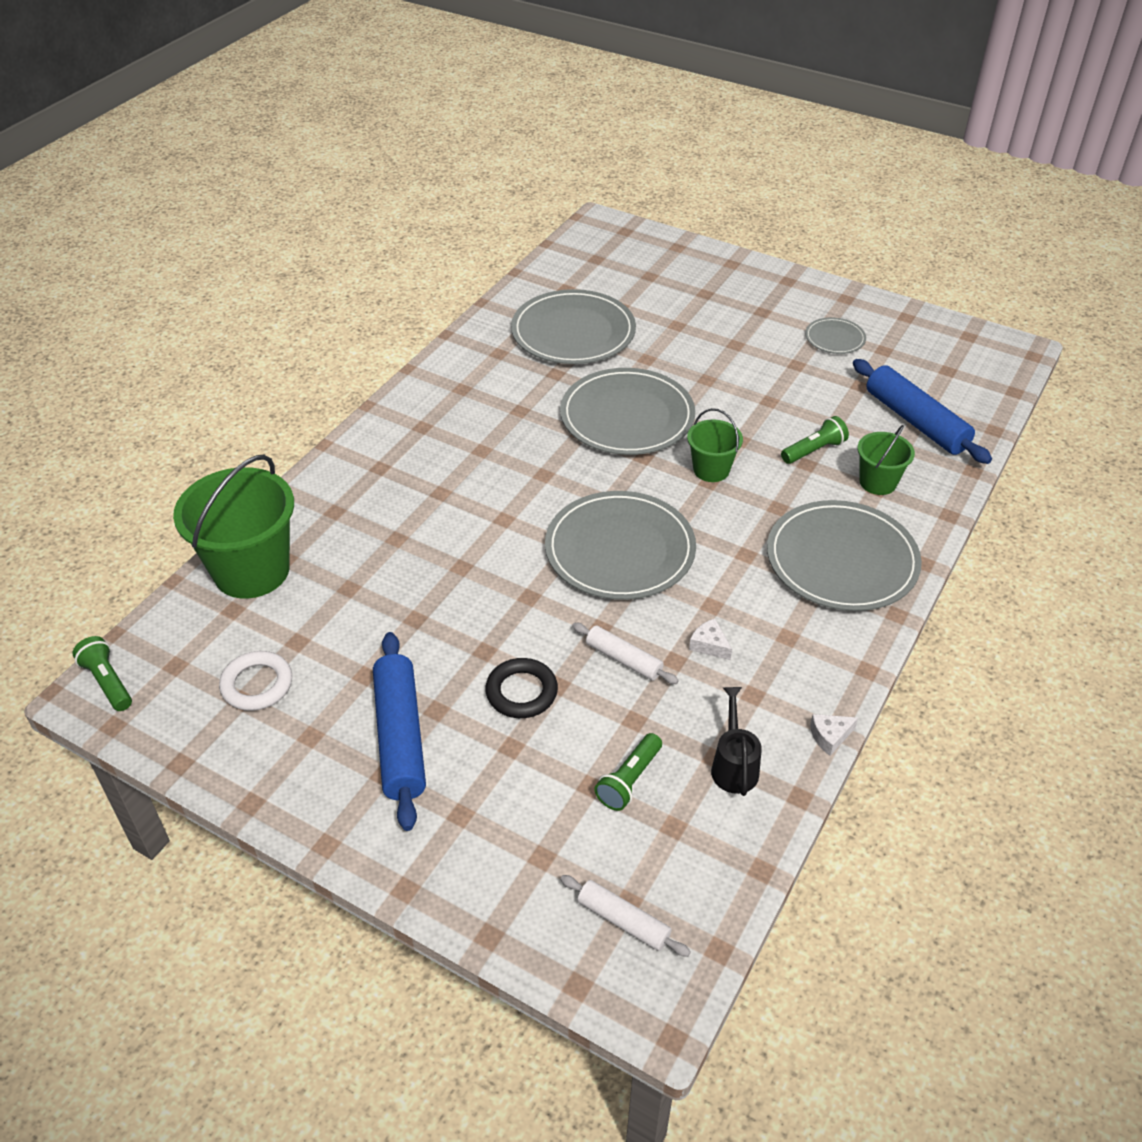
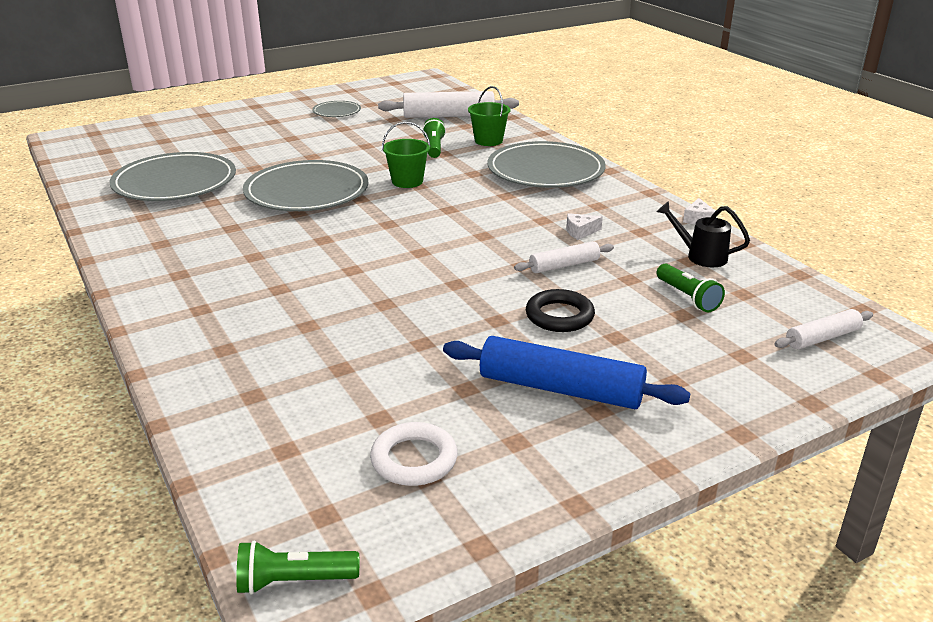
camera: 60 degrees left, 15 degrees down
(251, 570) = (242, 422): green bucket -> none
(620, 550) = (448, 234): grey plate -> none
(916, 421) = (448, 116): blue rolling pin -> white rolling pin

